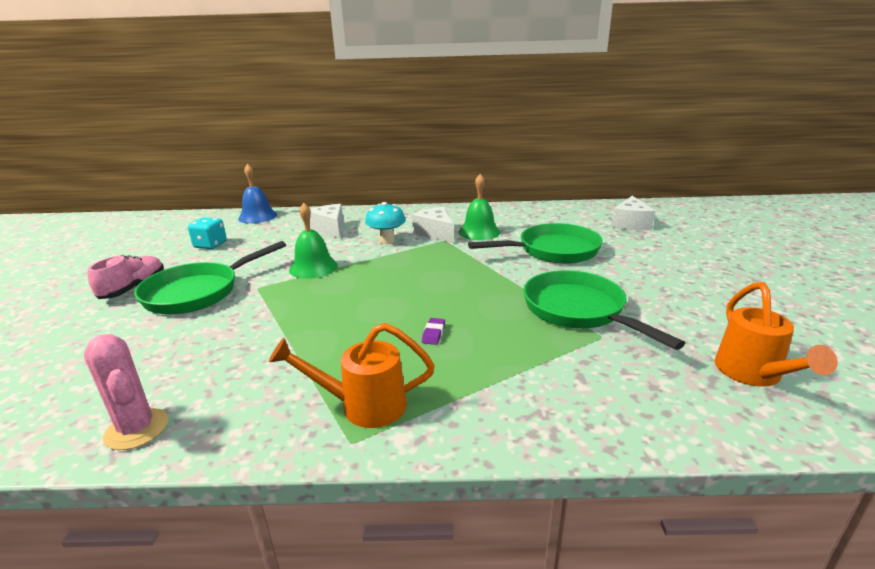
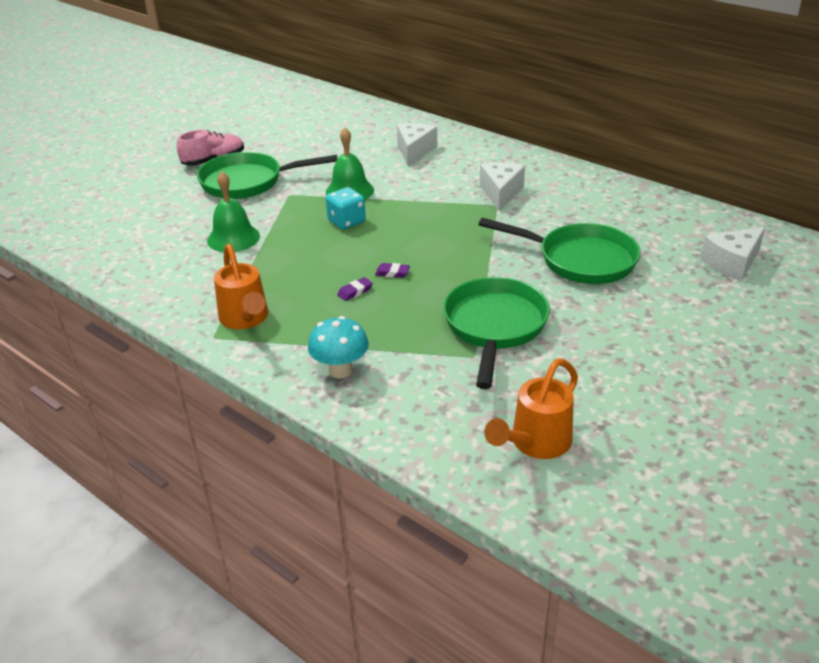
camera: 40 degrees right, 10 degrees up
(137, 429) = (125, 272): pink cactus -> none
(210, 245) = (303, 135): turquoise dice -> turquoise dice (346, 222)
(257, 216) = (373, 112): blue bell -> none
(363, 406) = (245, 319): orange watering can -> orange watering can turned 150 degrees counterclockwise
(386, 241) = (444, 185): turquoise mushroom -> turquoise mushroom (340, 370)
(442, 308) = (392, 273): none -> purple eraser
(479, 232) = (544, 208): green bell -> green bell (233, 238)

